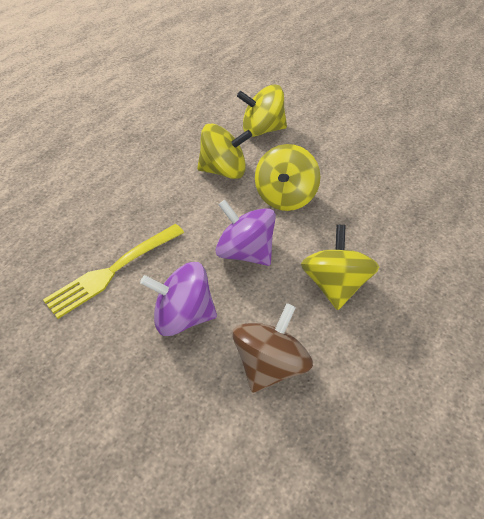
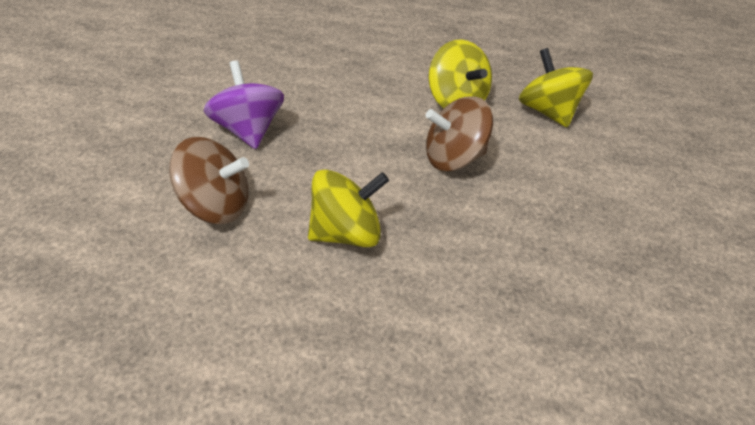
camera: 60 degrees right, 0 degrees up
(113, 271) = (278, 72): yellow fork -> none
(245, 252) = (350, 148): purple spinning top -> none
(285, 197) = (452, 157): yellow spinning top -> brown spinning top

